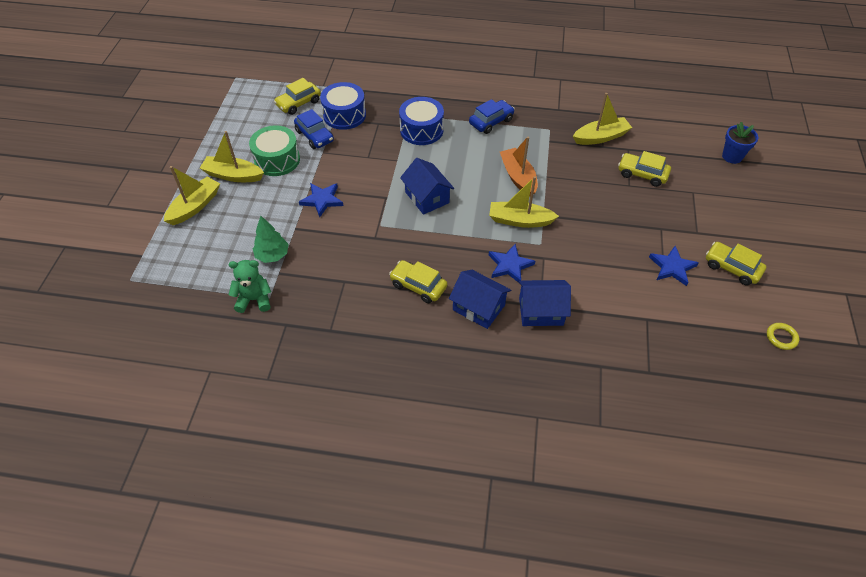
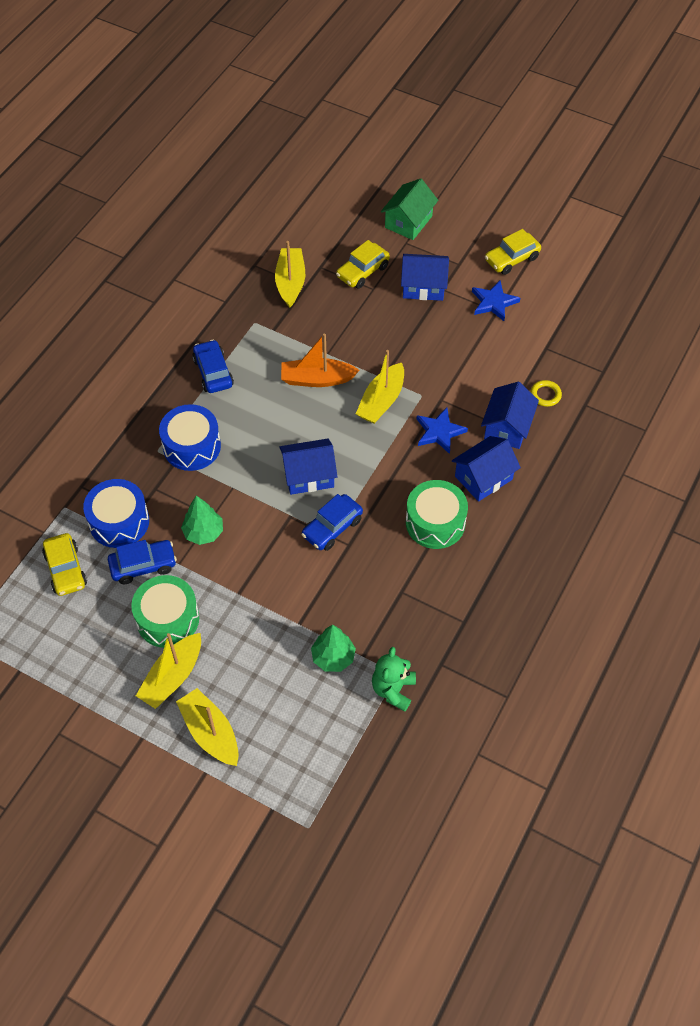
camera: 70 degrees left, 5 degrees up
(322, 200) = (265, 584): blue star -> none
(352, 157) = (203, 532): none -> green tree
(386, 223) = (332, 527): none -> blue car
(418, 286) = (435, 523): yellow car -> green drum
(654, 215) = (423, 286): none -> blue house
(717, 188) = (408, 222): none -> green house
(732, 156) = (372, 190): blue flower pot -> none
(781, 337) = (599, 262): yellow ring -> yellow ring (545, 395)

